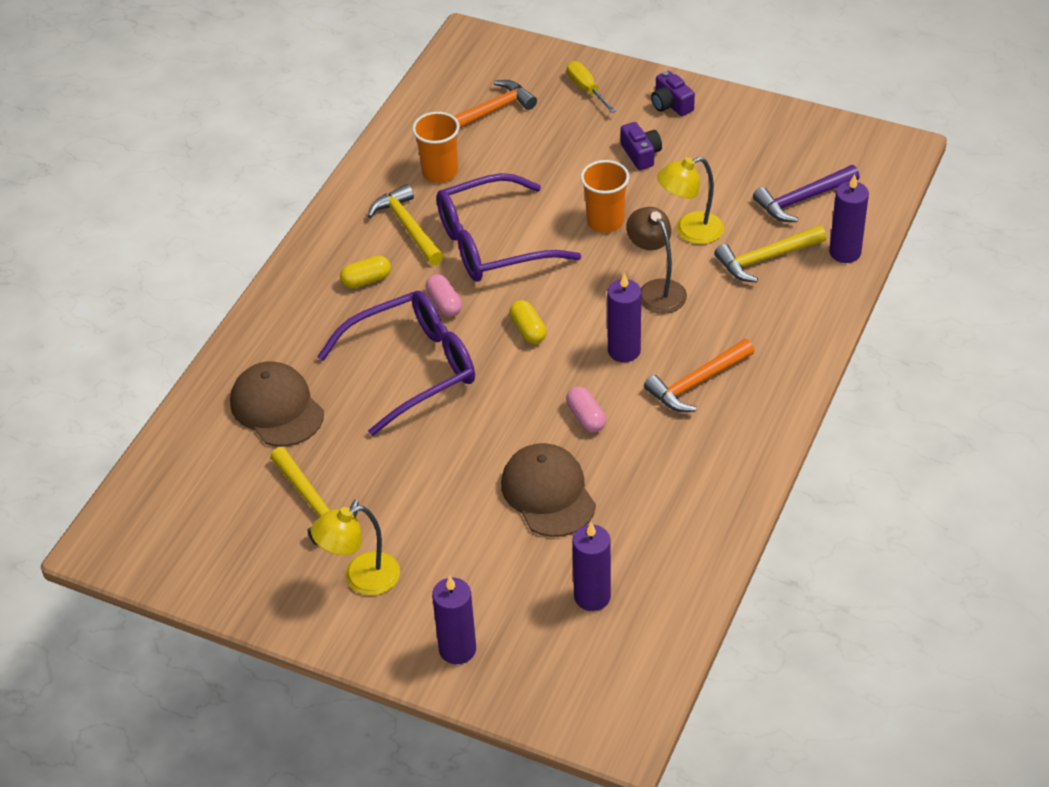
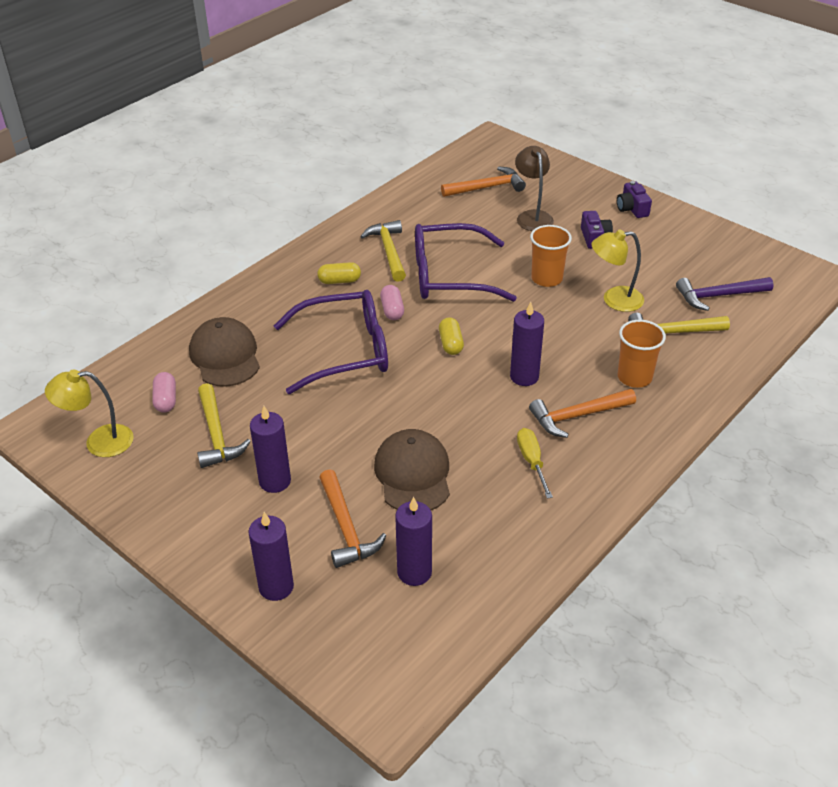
camera: 15 degrees right, 5 degrees down
(361, 578) = (224, 504): yellow lamp -> yellow lamp (99, 442)
(440, 172) = (431, 219): orange cup -> orange cup (634, 377)
(502, 569) = (346, 527): none -> orange hammer
(586, 89) = (568, 186): yellow screwdriver -> yellow screwdriver (532, 461)
(586, 417) = (470, 421): pink capsule -> pink capsule (166, 400)
(656, 290) = (569, 337): brown lamp -> brown lamp (532, 216)
(845, 252) = (743, 343): purple candle -> purple candle (275, 481)

